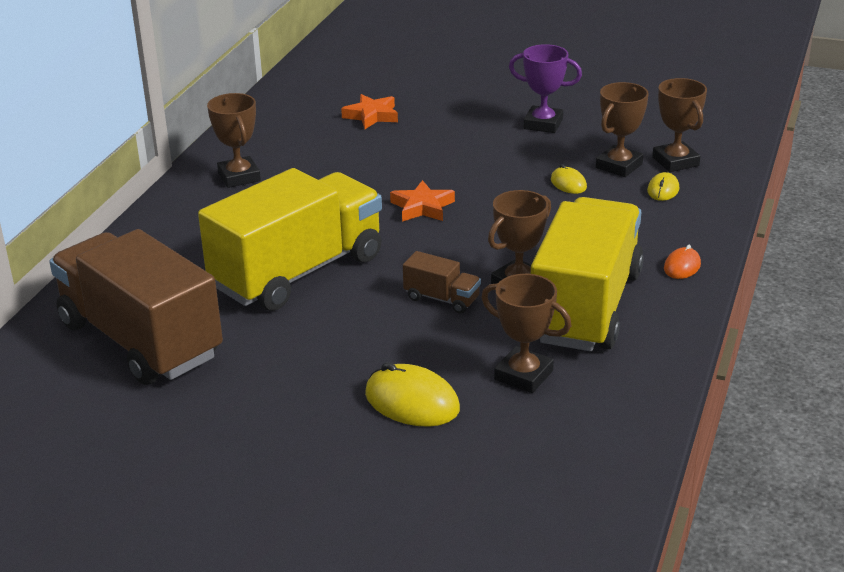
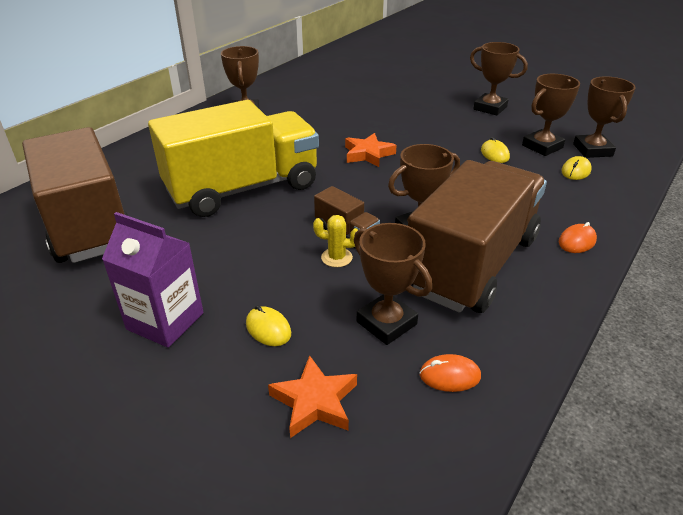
camera: 15 degrees right, 5 degrees up
(304, 415) = (165, 321): none -> purple carton
(371, 116) = (363, 86): orange star -> orange star (314, 401)
(412, 402) = (268, 328): yellow mouse -> yellow mouse, size x0.55
(445, 326) = (336, 257): none -> yellow cactus
(543, 124) = (490, 108): purple trophy -> brown trophy
(585, 307) = (472, 264): yellow truck -> brown truck
(599, 406) = (449, 375): none -> orange mouse

